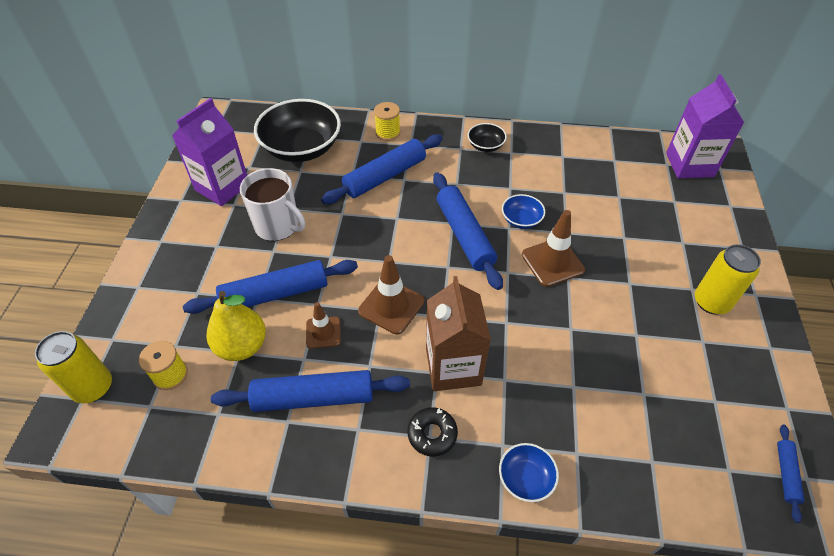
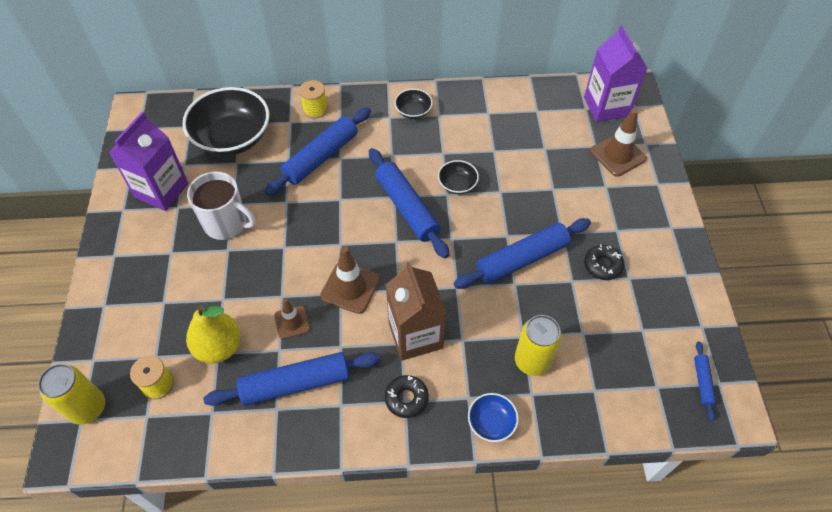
camera: 10 degrees left, 5 degrees up
(275, 294) = (239, 292): blue rolling pin -> blue rolling pin (522, 259)
(521, 220) = (457, 184): blue bowl -> black bowl
(552, 262) = (491, 223): brown traffic cone -> brown traffic cone (618, 155)
(673, 323) = (602, 265): none -> black donut
(711, 302) = (634, 240): yellow can -> yellow can (532, 361)

